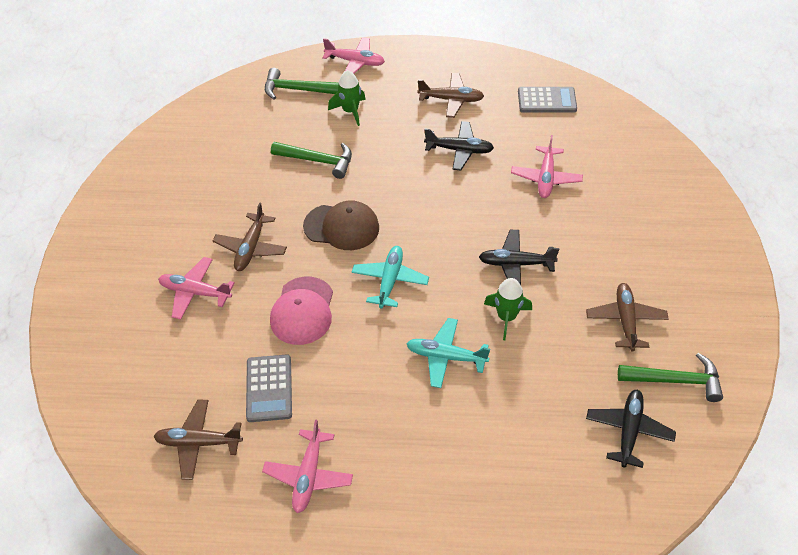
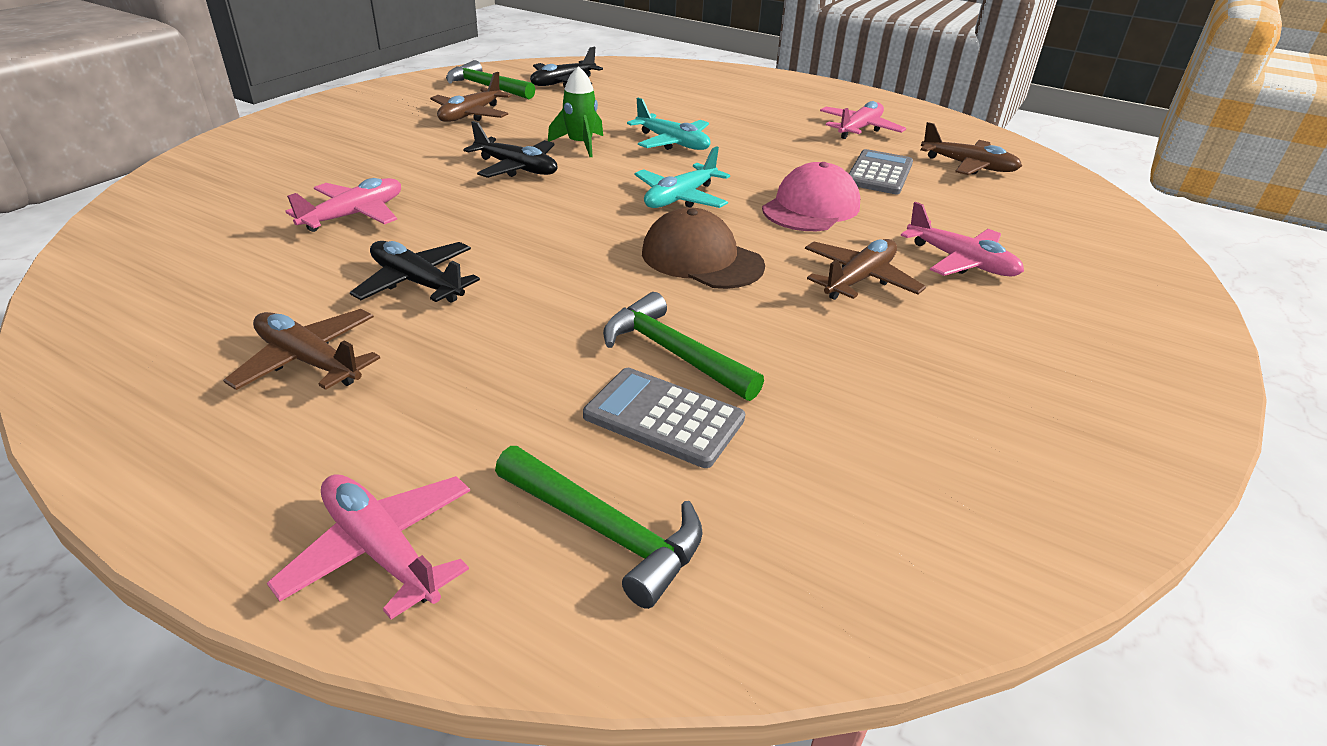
camera: 155 degrees left, 15 degrees down
(350, 111) = (527, 420): green rocket -> none
(547, 100) = (164, 296): grey calculator -> grey calculator (663, 418)

